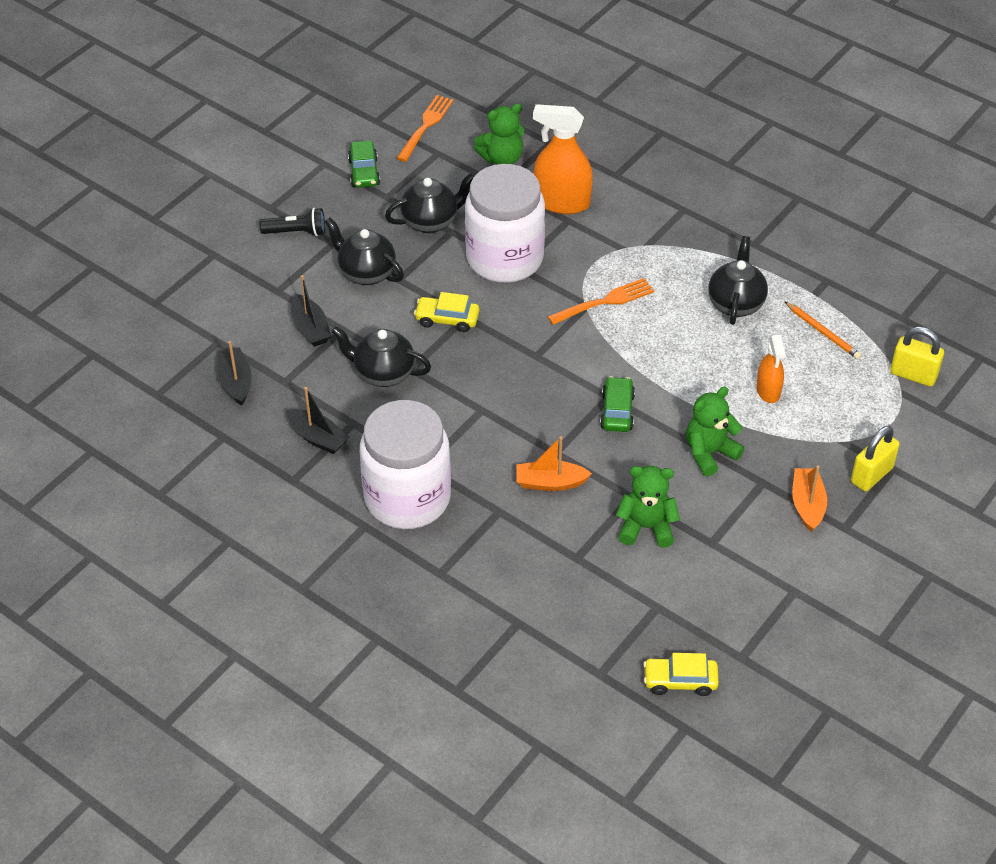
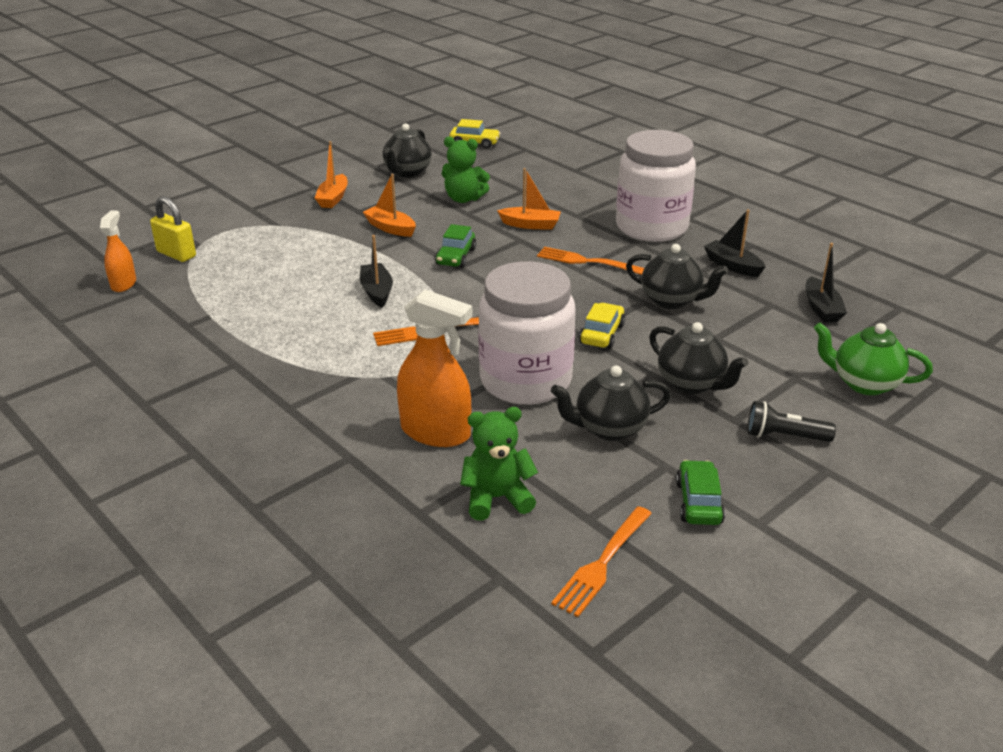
camera: 170 degrees left, 15 degrees down
(220, 292) = (864, 383): none -> green teapot
(310, 328) = (751, 342): black boat -> black boat (377, 291)
(447, 319) = (602, 334): yellow car -> yellow car turned 90 degrees counterclockwise
(475, 423) = (587, 261): none -> orange fork
(709, 453) = (390, 228): green teddy bear -> orange boat
(735, 303) = (295, 316): black teapot -> black teapot (407, 172)
(768, 391) = (313, 256): orange spray bottle -> orange spray bottle (123, 284)
(823, 332) = (229, 288): orange pencil -> none
(871, 475) = (270, 207): yellow padlock -> none

